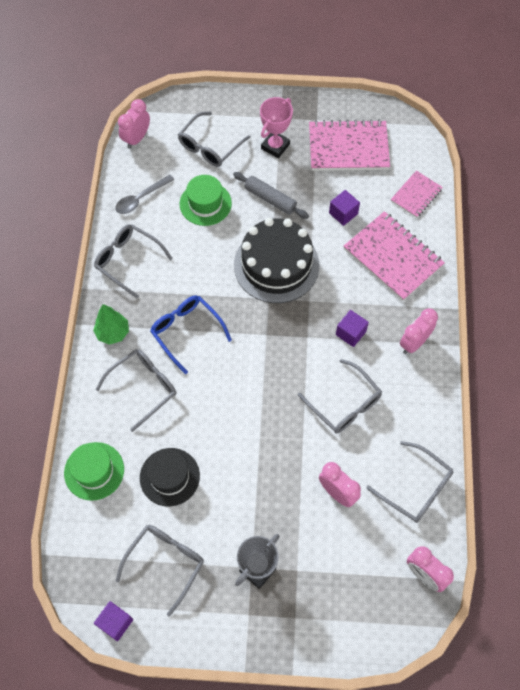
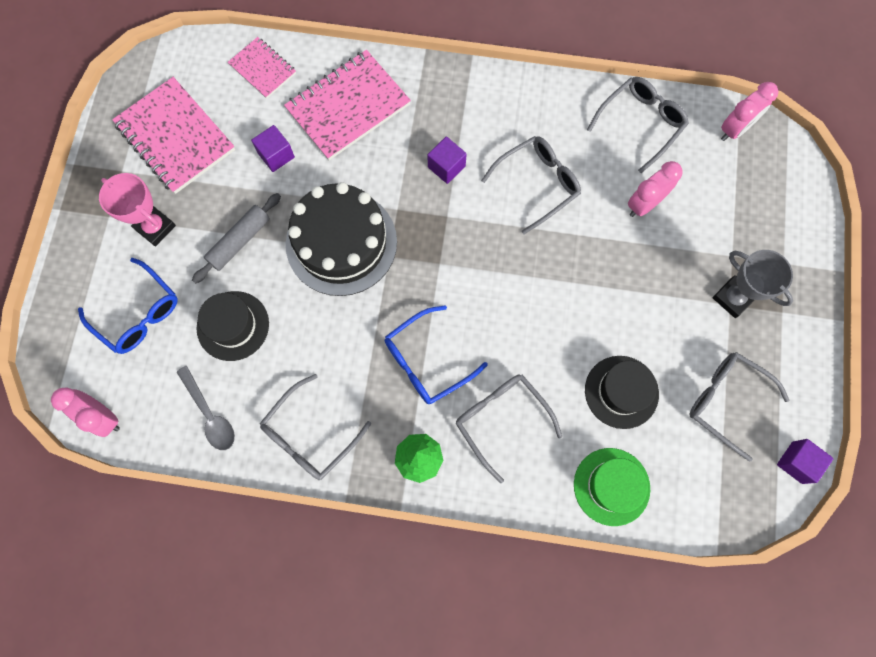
camera: 85 degrees left, 10 degrees up
(205, 203) = (233, 326): green hat -> black hat
(210, 146) = (138, 313): grey glasses -> blue glasses
(348, 148) = (176, 137): pink notebook -> pink notebook turned 45 degrees counterclockwise
(414, 343) = (465, 100): pink clock -> none

